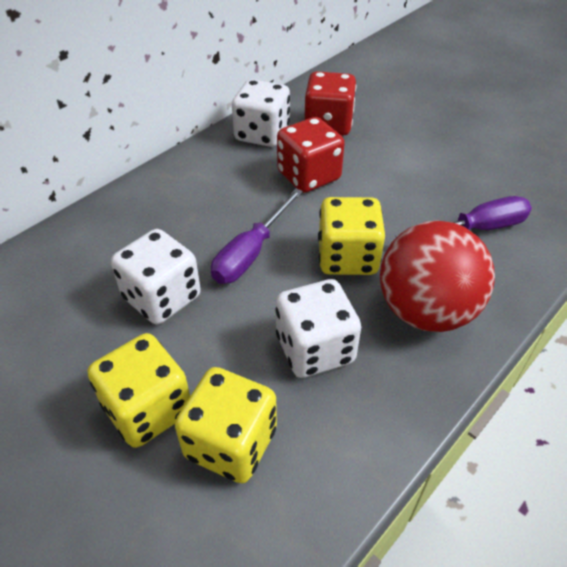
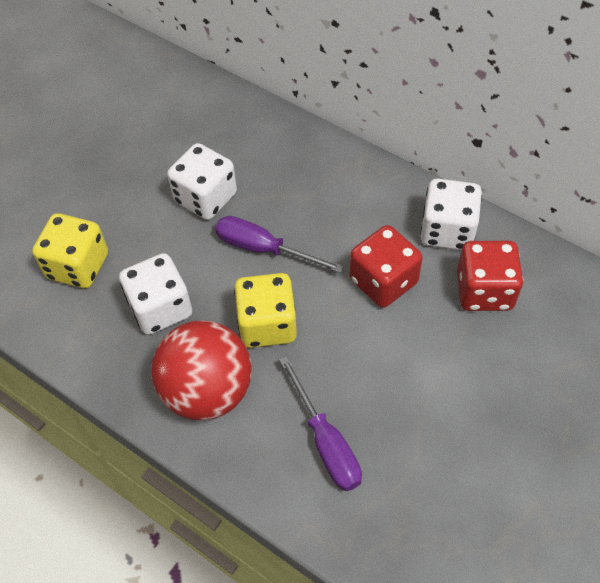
camera: 85 degrees right, 10 degrees up
(148, 409) = (104, 213): yellow dice -> none

